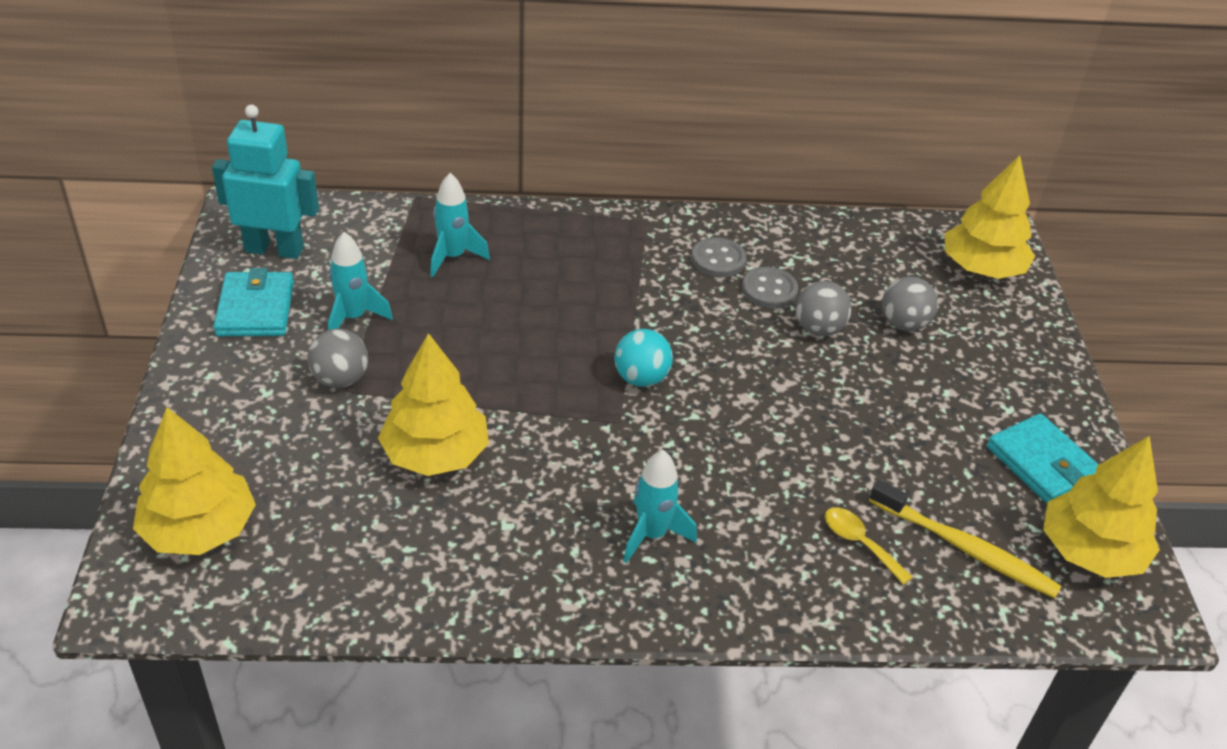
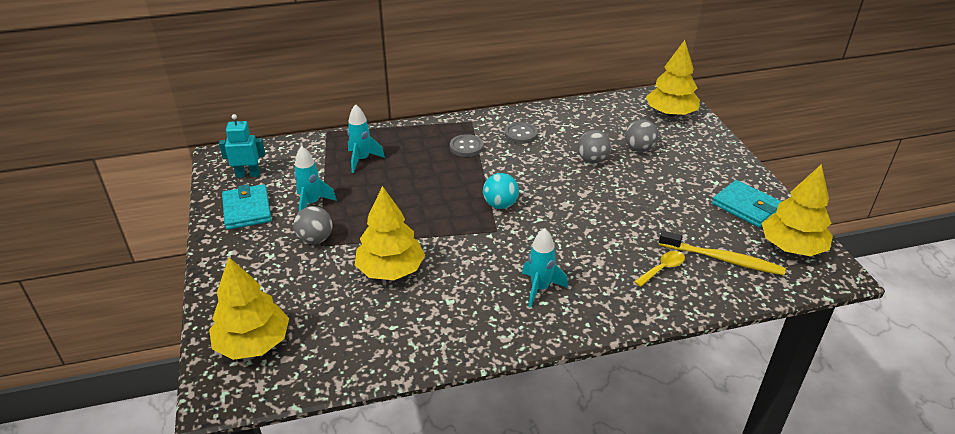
camera: 10 degrees left, 5 degrees down
(274, 249) = (248, 175): turquoise robot -> turquoise robot, size x0.66
(769, 290) = (556, 145): grey button -> grey button (466, 147)
(859, 543) = (662, 269): yellow spoon -> yellow spoon turned 105 degrees clockwise

